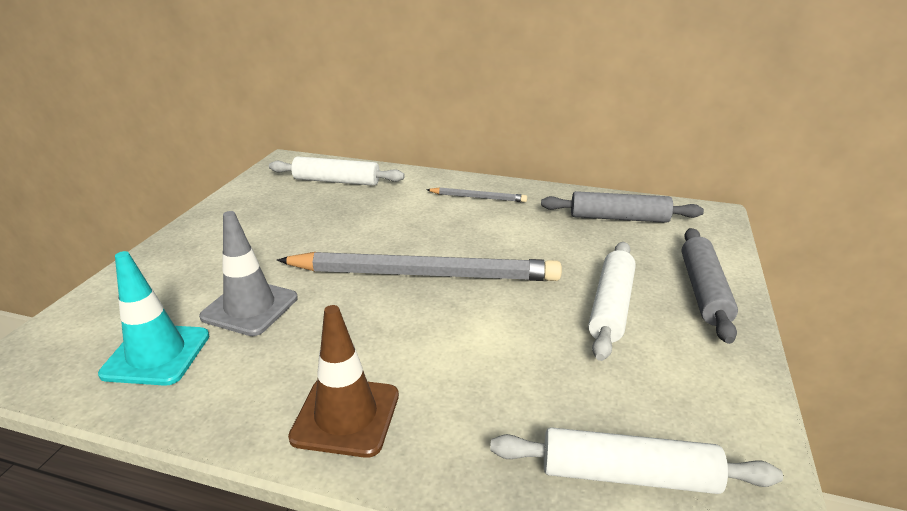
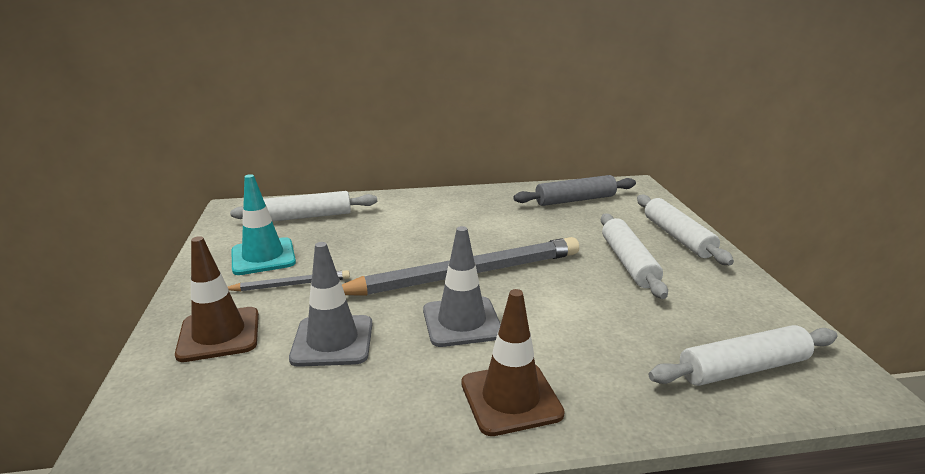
camera: 25 degrees left, 5 degrees down
(156, 354) = (277, 407): turquoise traffic cone -> turquoise traffic cone (263, 257)
(174, 275) = (219, 334): none -> brown traffic cone
(374, 322) = (462, 322): none -> grey traffic cone
(478, 197) = (451, 206): grey pencil -> grey pencil (291, 285)
(704, 291) = (677, 237): grey rolling pin -> white rolling pin

